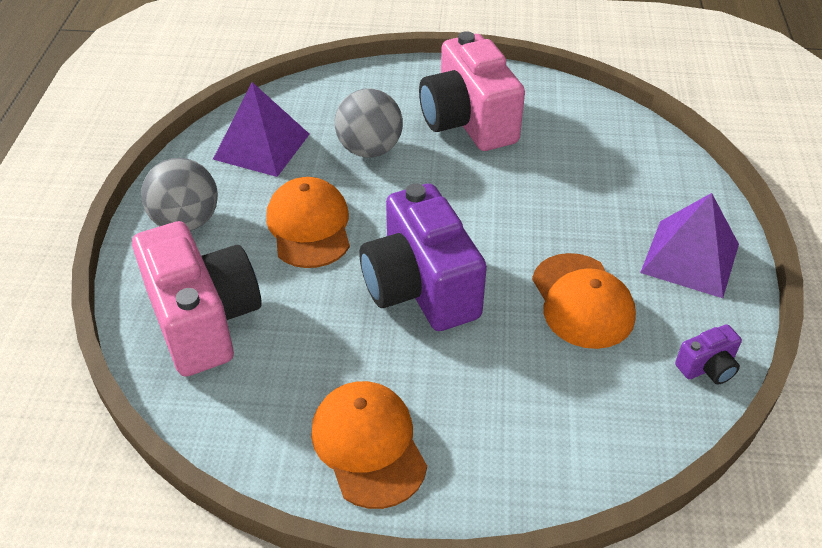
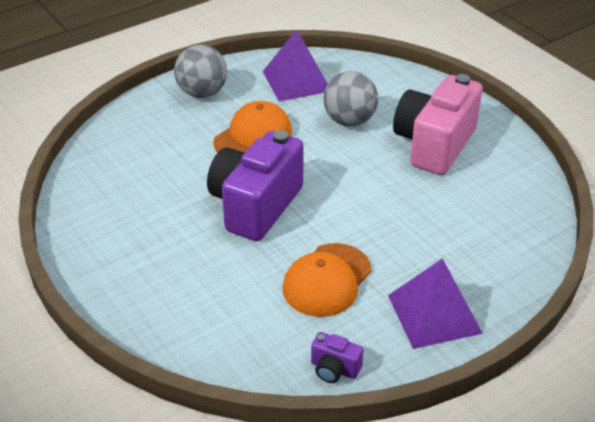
camera: 50 degrees right, 5 degrees down
(204, 320) = (139, 142): pink camera -> none
(368, 445) = (115, 250): orange cap -> none

